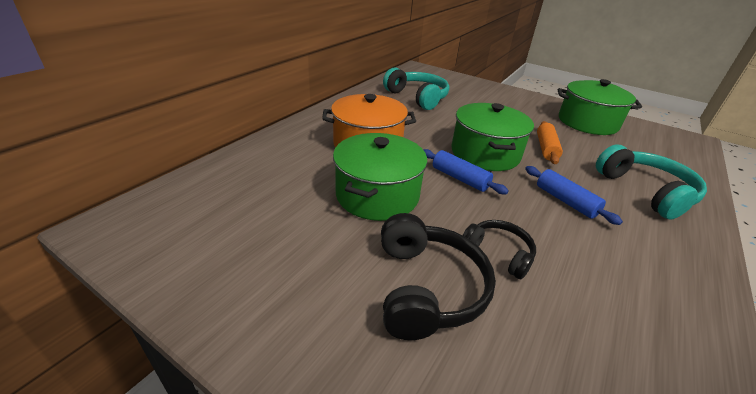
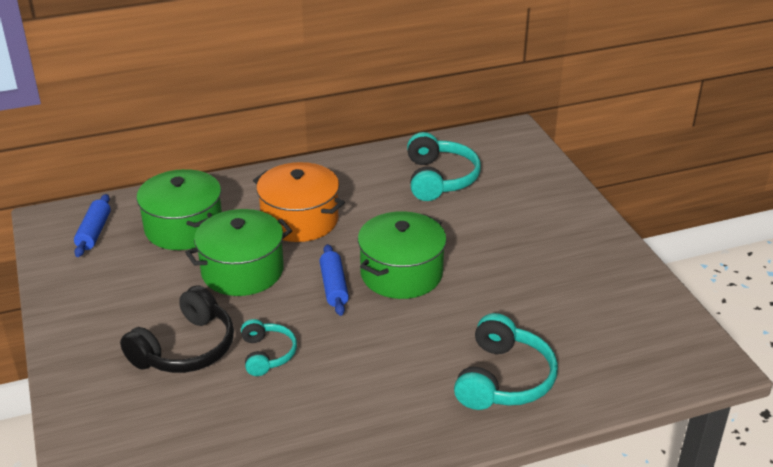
camera: 40 degrees right, 0 degrees up
(498, 253) = (267, 354): black headphones -> turquoise headphones
(546, 148) = (481, 295): orange rolling pin -> none
(565, 201) = (398, 348): blue rolling pin -> blue rolling pin (94, 232)
(587, 122) = (606, 287): green pot -> green pot (184, 228)

